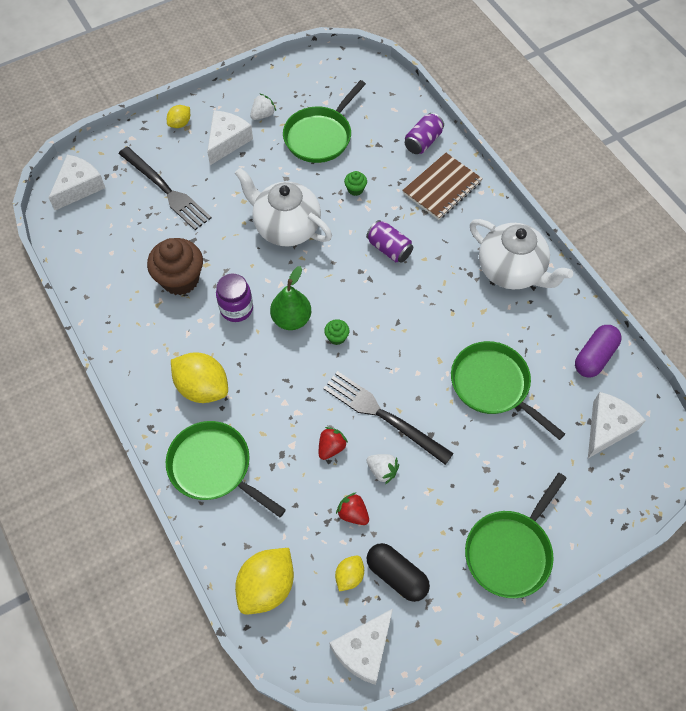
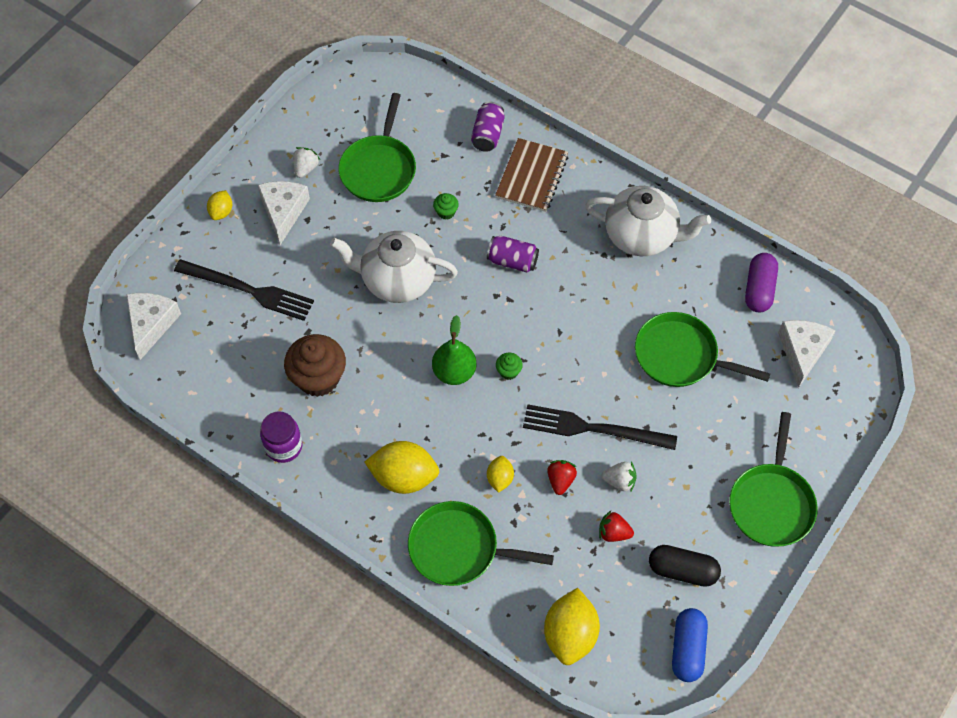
camera: 25 degrees left, 0 degrees up
(236, 309) = (393, 384): purple jar -> purple jar (284, 446)
(349, 576) = (640, 590): yellow lemon -> yellow lemon (500, 478)
(364, 650) = (687, 649): white cheese -> blue capsule

